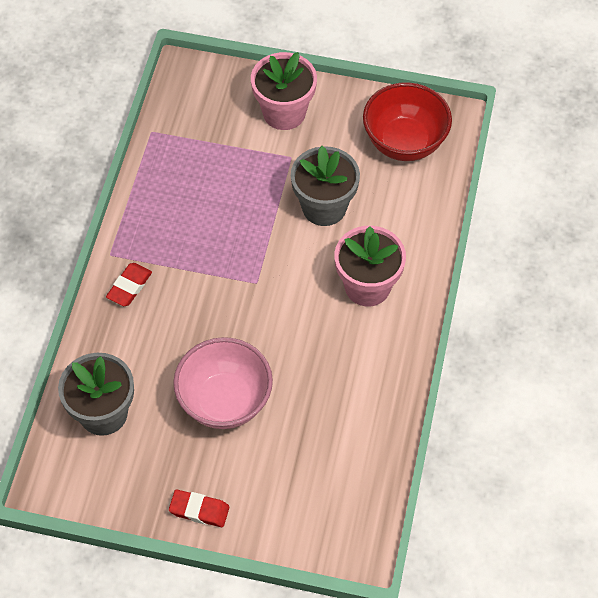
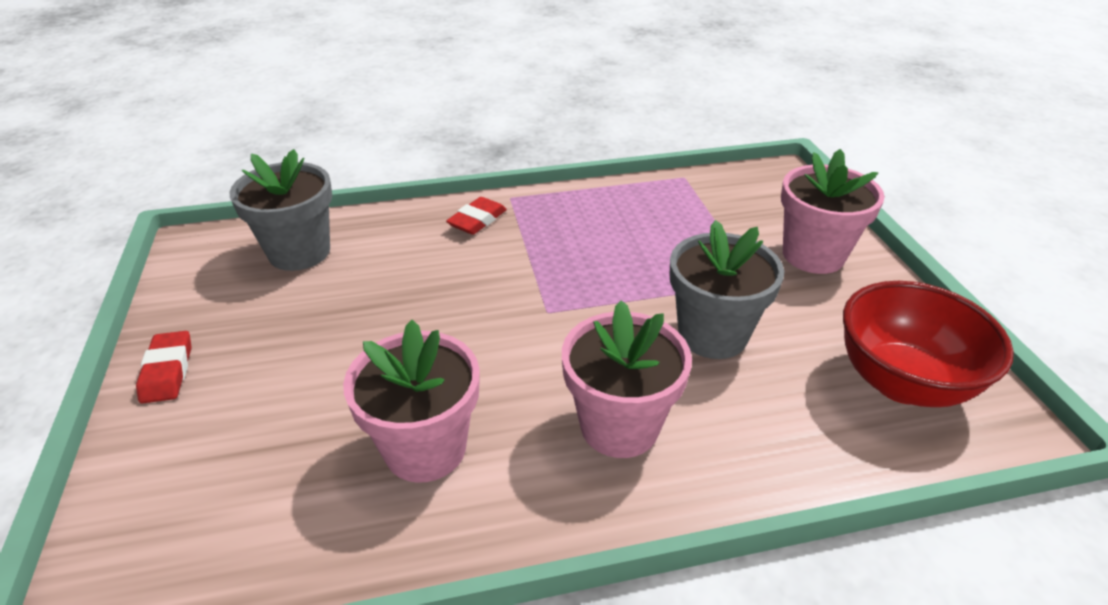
camera: 65 degrees right, 20 degrees down
(129, 287) = (477, 220): red eraser -> red eraser turned 60 degrees counterclockwise
(225, 401) = (349, 341): pink bowl -> none
(336, 383) = (425, 448): none -> pink flower pot

